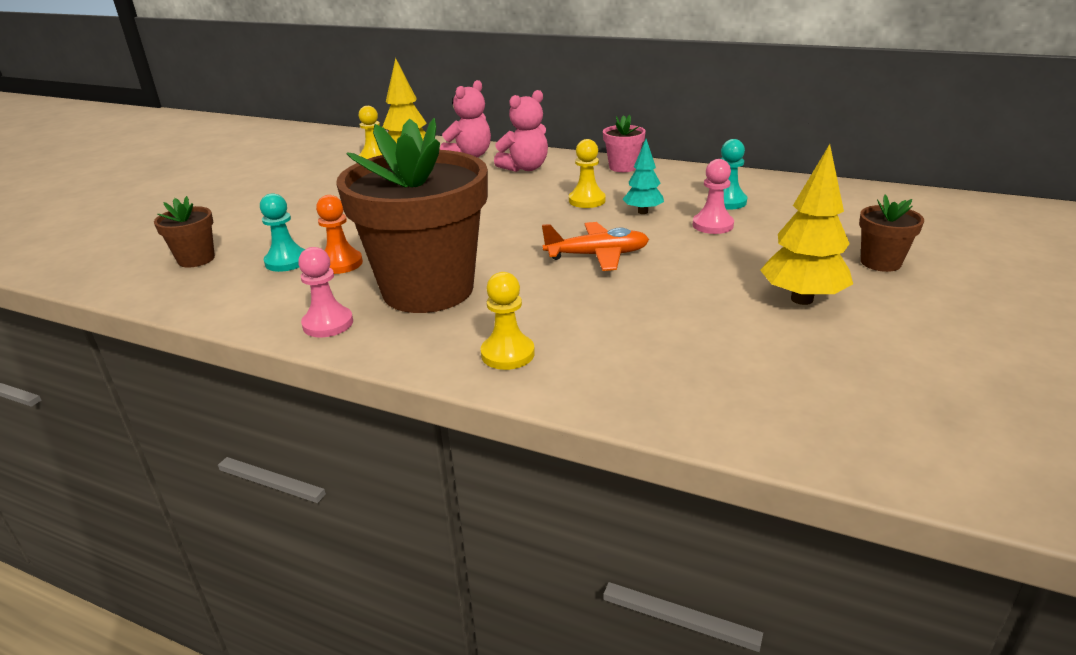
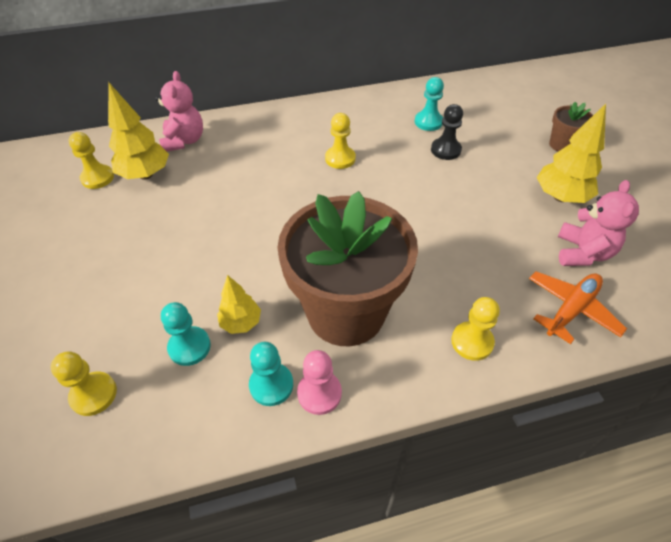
camera: 40 degrees left, 20 degrees up
(196, 259) = (93, 394): brown flower pot -> yellow pawn
(303, 304) = (271, 385): none -> turquoise pawn
(341, 263) = (241, 323): orange pawn -> yellow tree
(525, 168) = (250, 139): pink teddy bear -> pink teddy bear (582, 253)
(597, 255) = (413, 214): orange plane -> orange plane (571, 309)
(623, 167) = (322, 110): pink flower pot -> none
(642, 212) = (390, 155): turquoise tree -> none
(712, 225) = (445, 150): pink pawn -> black pawn

